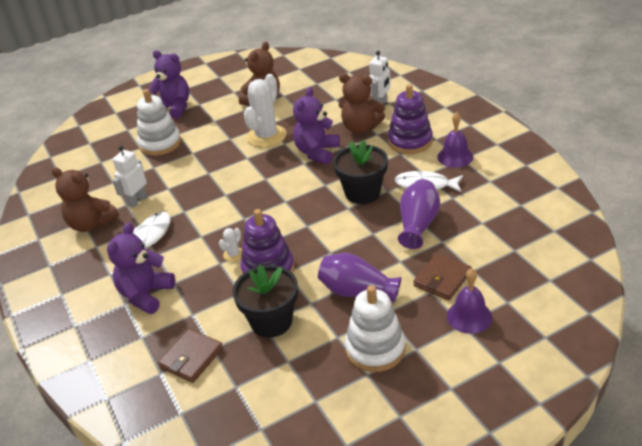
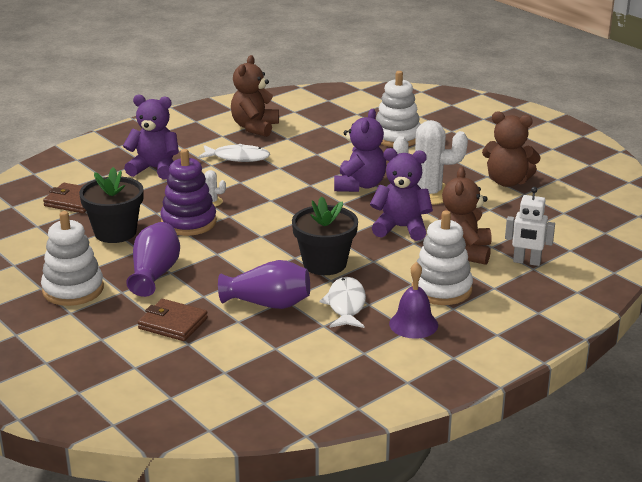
camera: 75 degrees right, 10 degrees down
(137, 201) = (293, 142): white robot -> none
(174, 108) = (471, 133): purple teddy bear -> purple teddy bear (359, 185)
(410, 141) = (441, 289): purple stacking toy -> white stacking toy
(469, 316) = (113, 342): purple bell -> none

